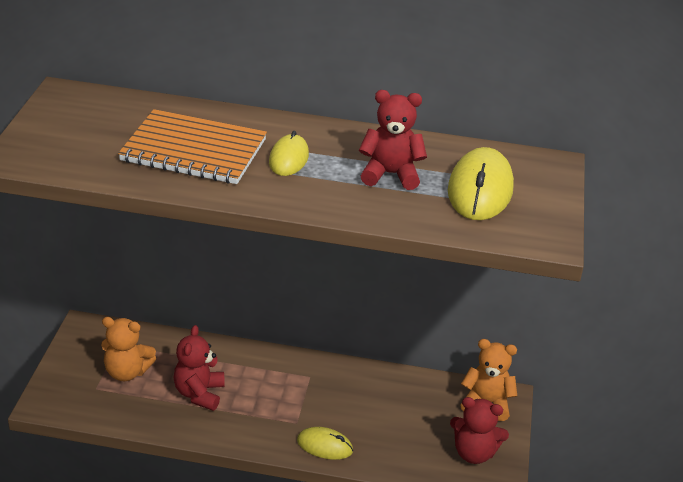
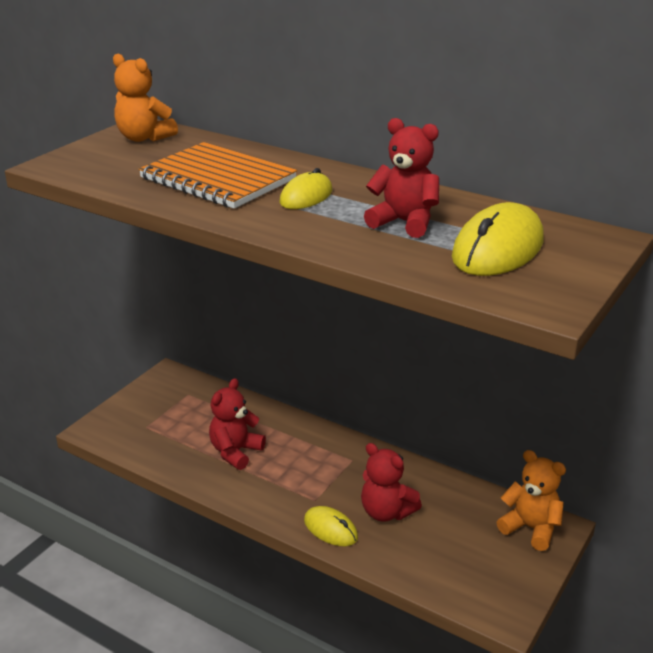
camera: 25 degrees right, 5 degrees down
(127, 372) = (181, 419): orange teddy bear -> orange teddy bear (144, 138)
(474, 453) = (491, 576): red teddy bear -> red teddy bear (386, 512)

